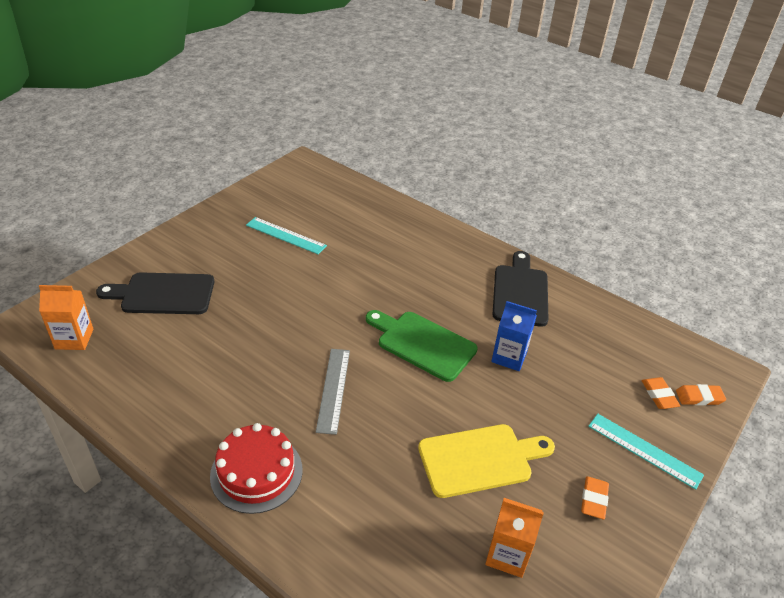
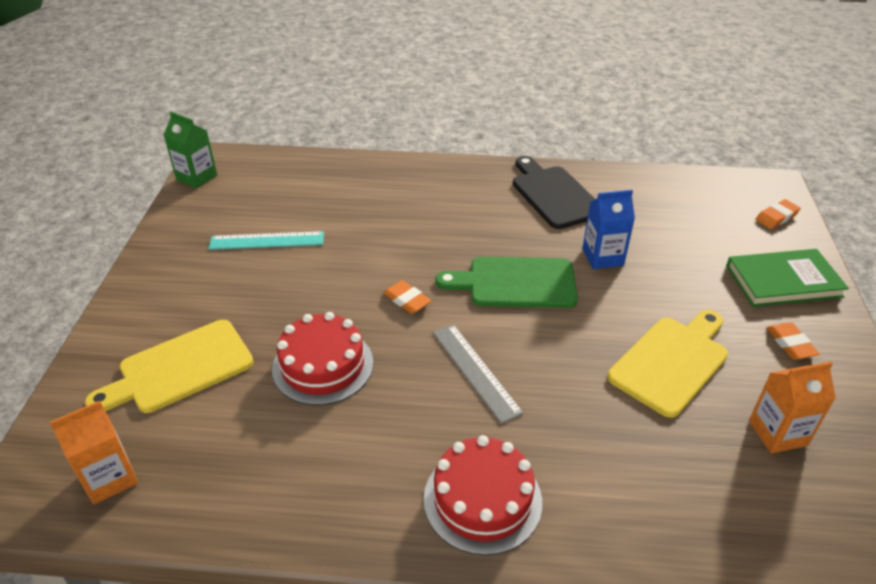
camera: 30 degrees left, 0 degrees up
(163, 294) = (180, 368): black cutting board -> yellow cutting board
(243, 335) = (323, 365): none -> red cake
(282, 172) = (197, 177): none -> green carton
(644, 450) = (783, 281): turquoise ruler -> green book
(659, 395) = (748, 230): orange eraser -> orange eraser (407, 300)

